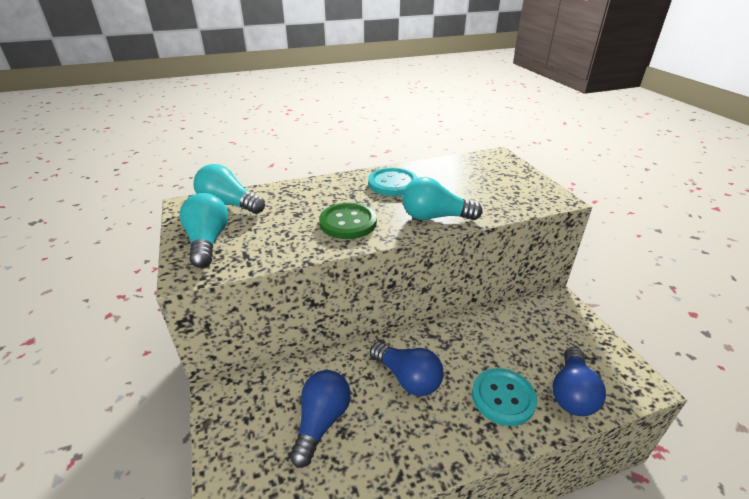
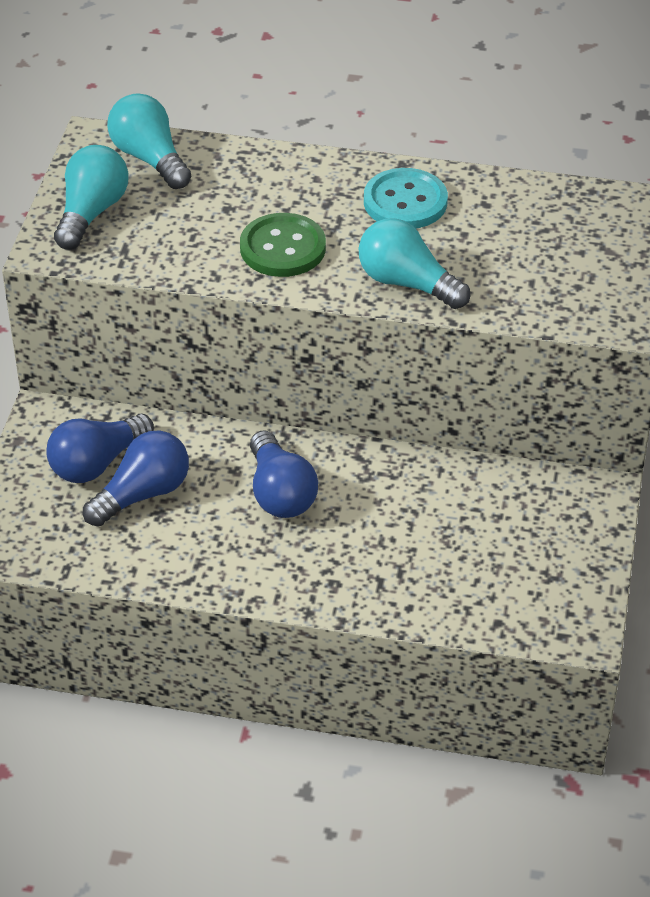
camera: 30 degrees right, 10 degrees up
(503, 397) = (378, 564): turquoise button -> none
(572, 393) = (472, 598): blue light bulb -> blue light bulb (97, 463)

